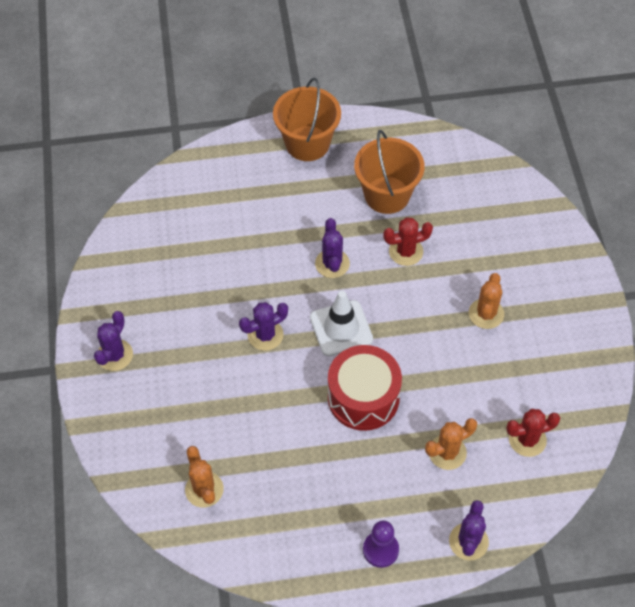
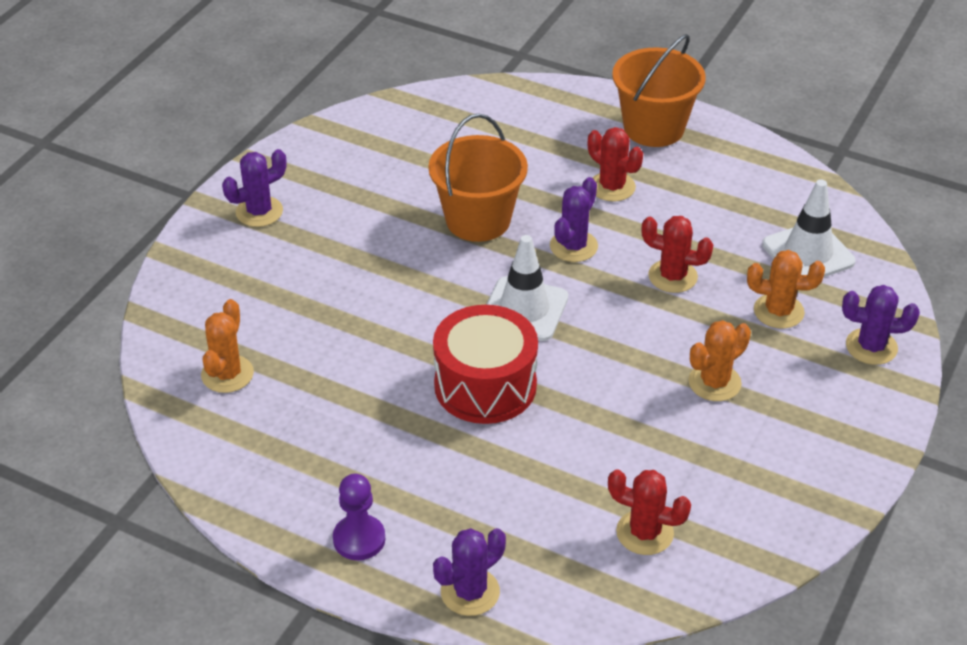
camera: 35 degrees right, 15 degrees down
(265, 335) = (433, 273): purple cactus -> purple cactus (871, 347)
(319, 204) = (612, 187): none -> red cactus
(387, 195) = (702, 214): orange bucket -> orange bucket (478, 220)
(447, 452) = (532, 490): orange cactus -> orange cactus (778, 311)
(466, 189) = (808, 253): none -> white traffic cone

